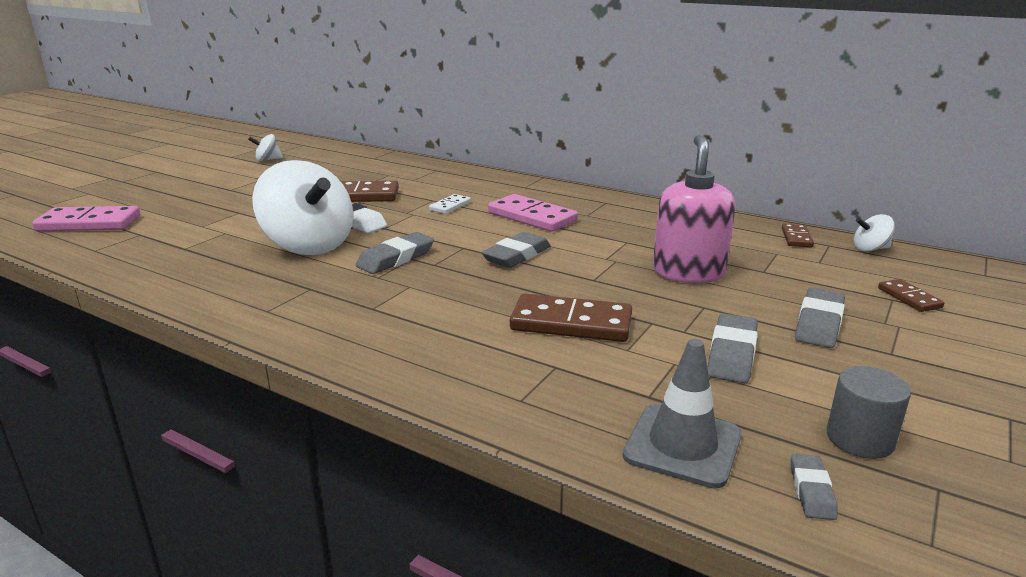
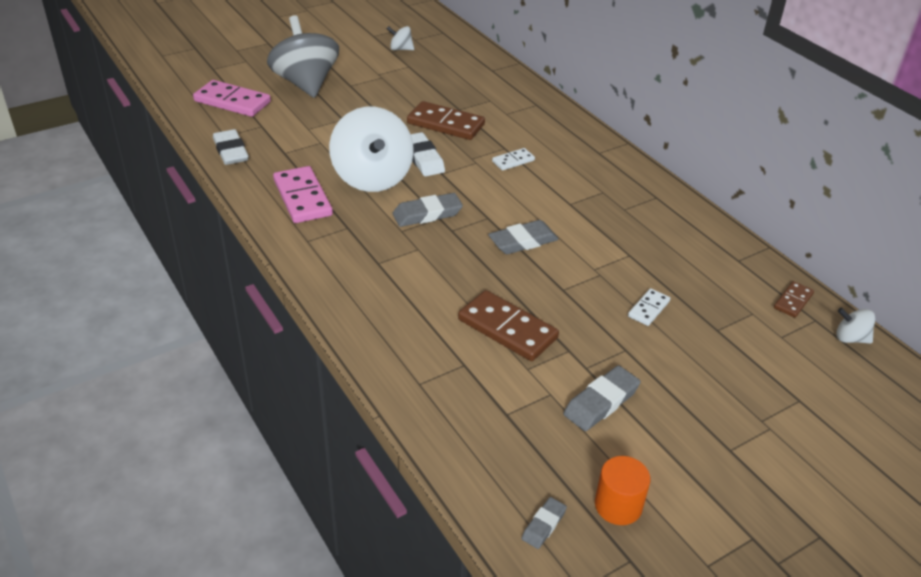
camera: 25 degrees right, 15 degrees up
(110, 260) = (231, 151): none -> white eraser
(176, 196) = (306, 83): none -> grey spinning top
(532, 217) = (572, 197): pink domino -> pink domino (302, 198)
(682, 445) = (493, 460): grey traffic cone -> none
(688, 272) = (648, 309): pink soap dispenser -> white domino
(819, 323) = (703, 400): grey eraser -> none
(860, 439) = (618, 505): grey cylinder -> orange cylinder
(909, 298) = (816, 404): brown domino -> none

